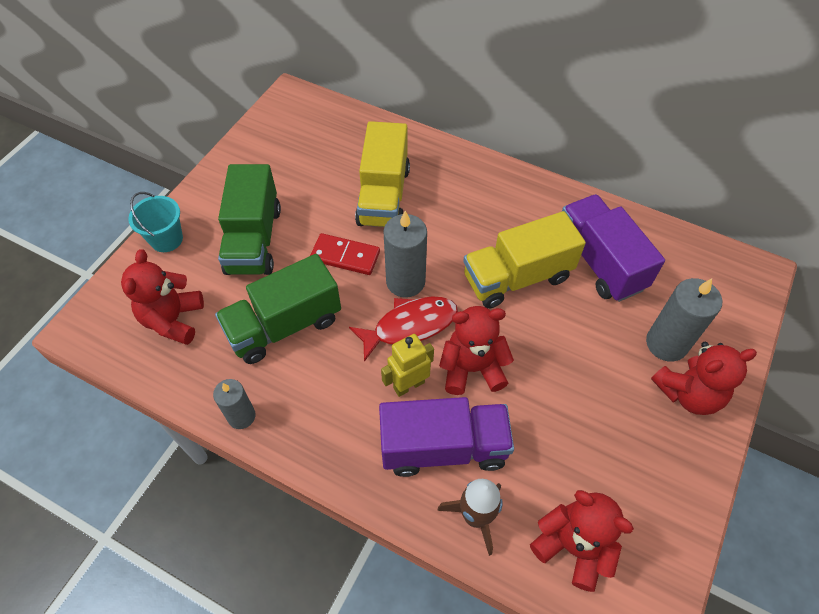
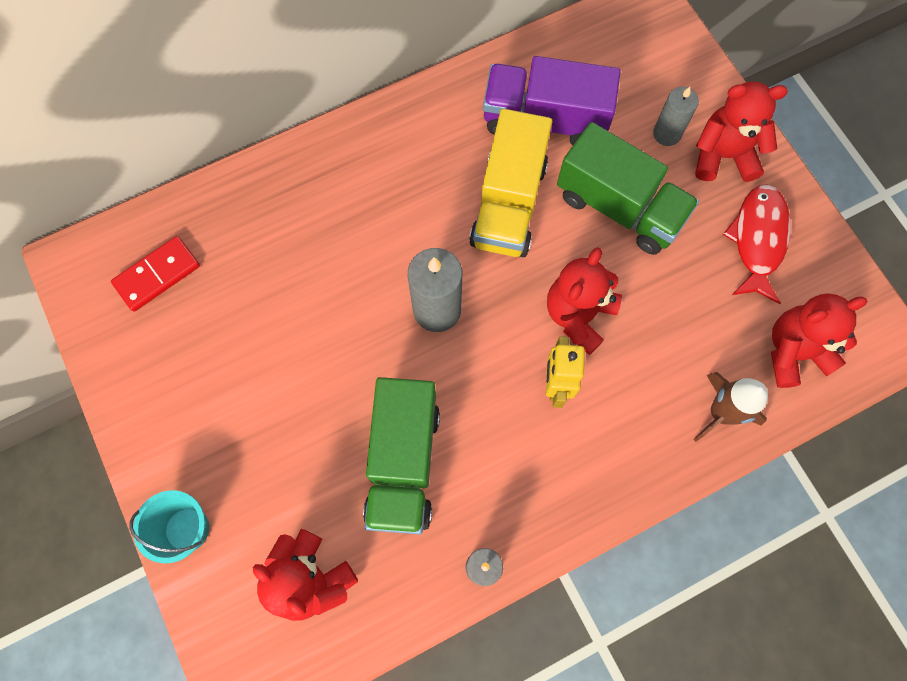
camera: 55 degrees left, 15 degrees up
(254, 240) = (264, 431): green truck -> green truck (619, 207)
(345, 256) = (360, 348): red domino -> red domino (157, 275)
(383, 196) = (310, 259): yellow truck -> none
(410, 326) = (492, 339): red fish -> red fish (757, 240)
(443, 447) = (640, 395): purple truck -> none
(666, 343) = (667, 134): grey candle -> grey candle, size x0.63
(688, 393) = (723, 156): red teddy bear -> red teddy bear turned 105 degrees counterclockwise

